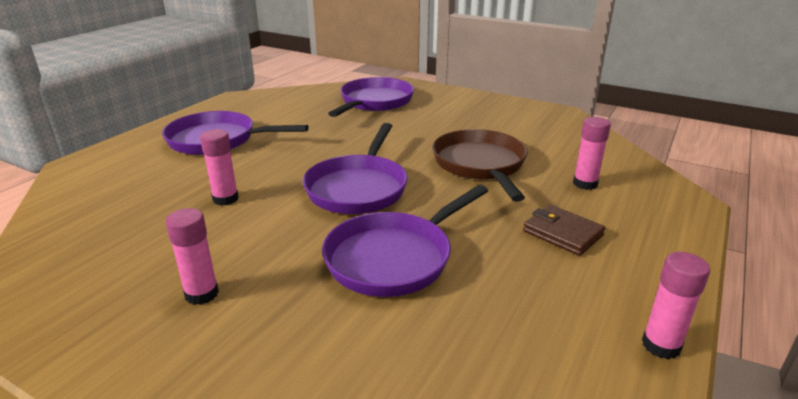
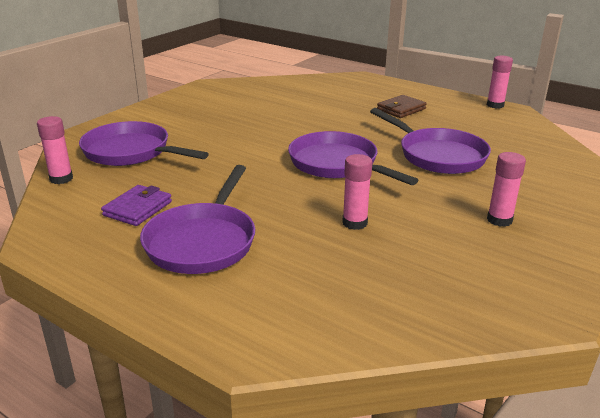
camera: 85 degrees left, 0 degrees up
(274, 115) = (138, 208): none -> purple wallet
(358, 188) = (337, 164): purple pan -> purple pan turned 150 degrees counterclockwise
(480, 165) = (302, 120): brown pan -> none
(585, 184) = (337, 95): pink glue stick -> pink glue stick (61, 179)

